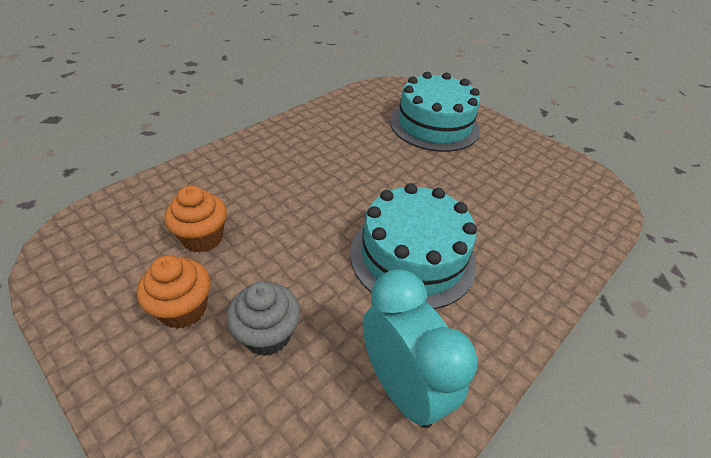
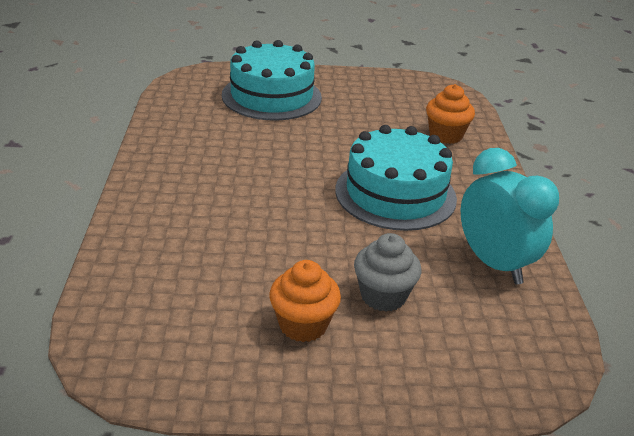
camera: 45 degrees left, 10 degrees down
(202, 238) = (231, 277): orange cupcake -> orange cupcake (445, 135)
(402, 386) = (494, 263): turquoise clock -> turquoise clock turned 45 degrees clockwise

